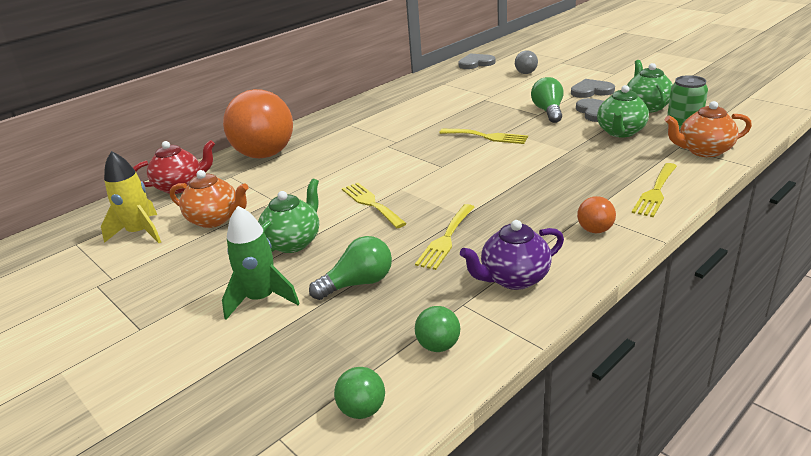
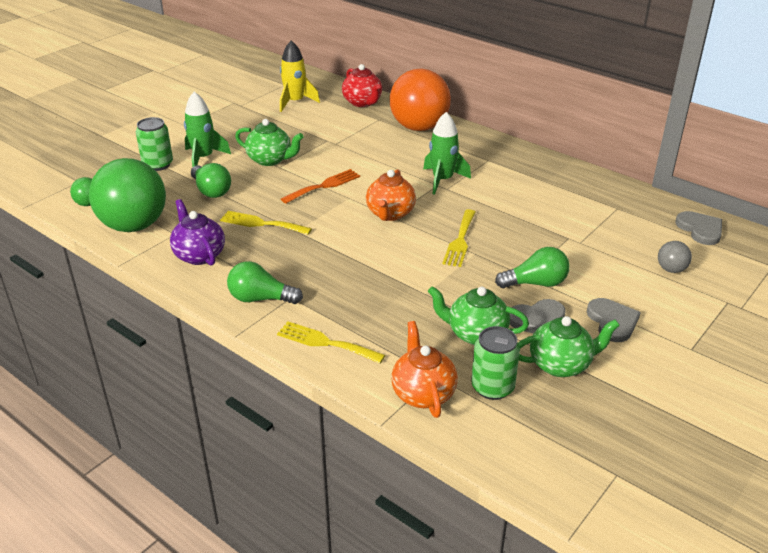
camera: 80 degrees right, 5 degrees up
(215, 219) = (309, 125): orange teapot -> orange teapot (390, 214)
(260, 343) = (158, 164): none -> green can
(371, 203) = (324, 186): yellow fork -> orange fork
(380, 143) = (442, 180): none -> green rocket
(438, 345) = (134, 226): green ball -> green ball, size x2.42
(595, 230) = (260, 298): orange ball -> green light bulb

